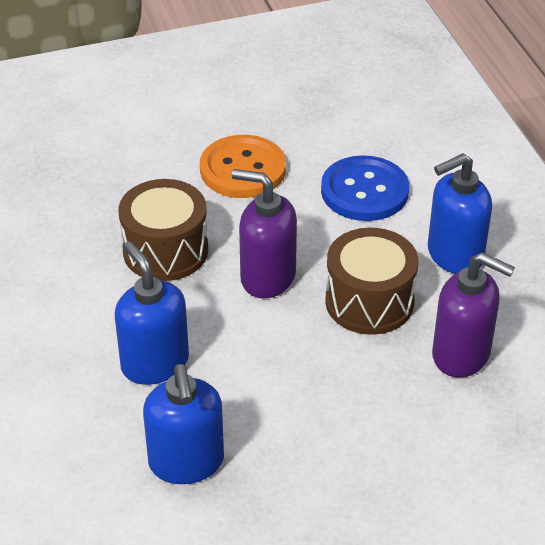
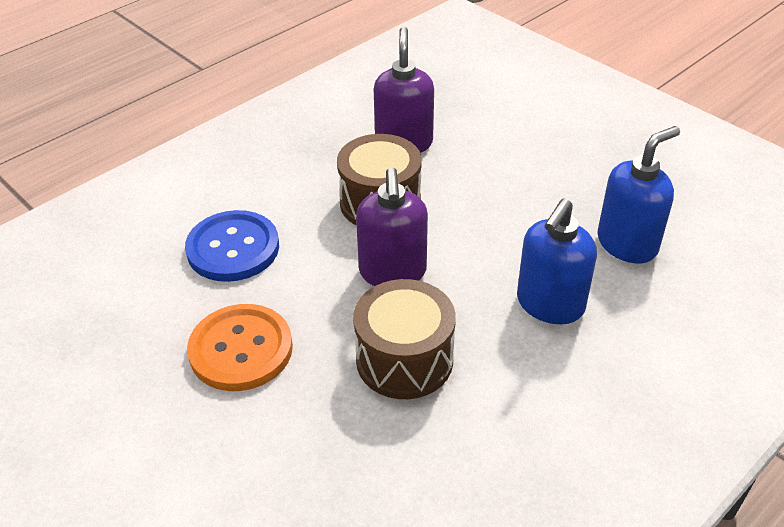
camera: 115 degrees left, 0 degrees up
(454, 255) = (293, 173): blue soap dispenser -> none

